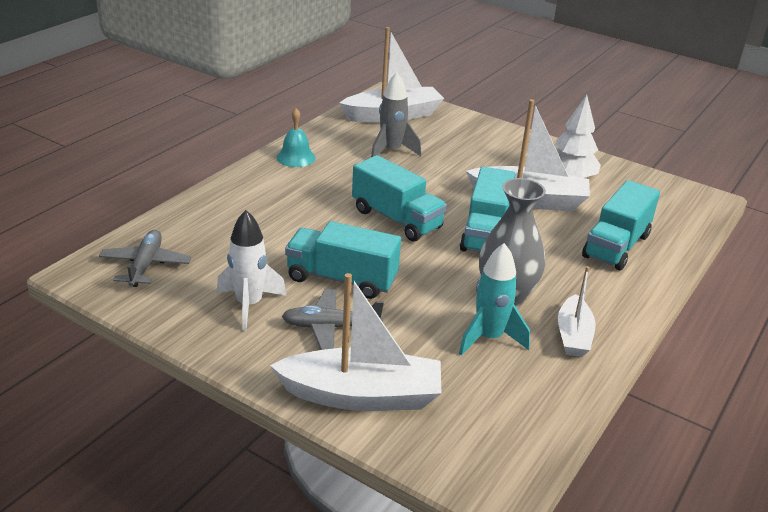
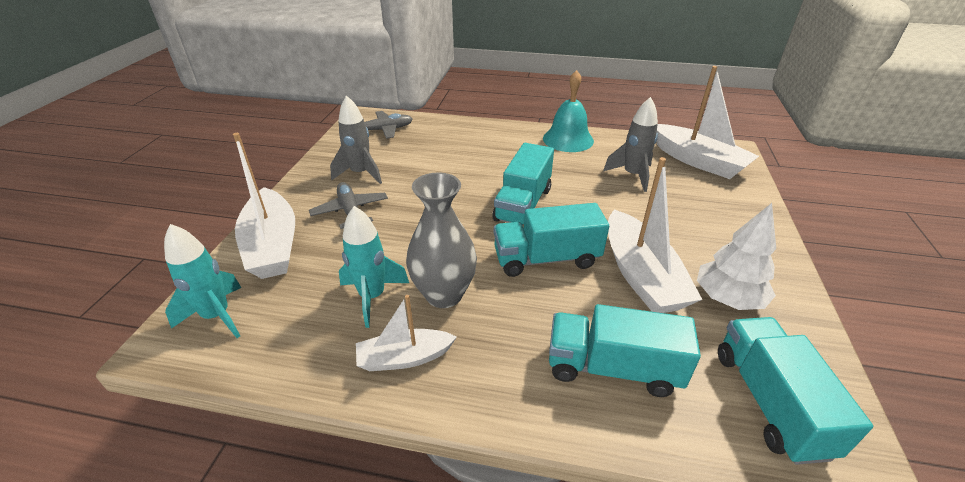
camera: 70 degrees right, 5 degrees up
(249, 305) = (360, 174): white rocket -> grey rocket
(296, 157) = (568, 139): turquoise bell -> turquoise bell, size x1.53
(341, 279) = (415, 200): turquoise truck -> turquoise truck (769, 402)
(468, 447) = (217, 316): none -> turquoise rocket

